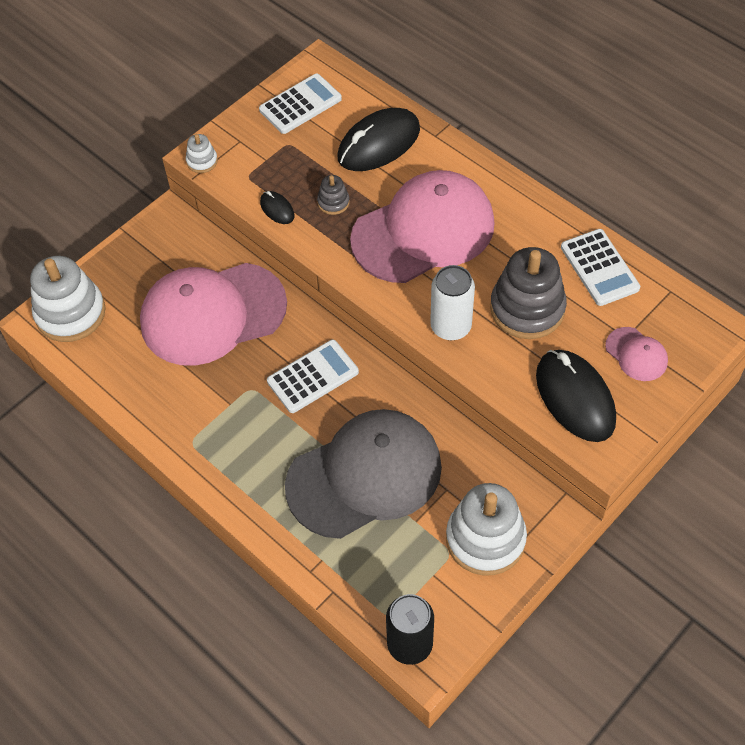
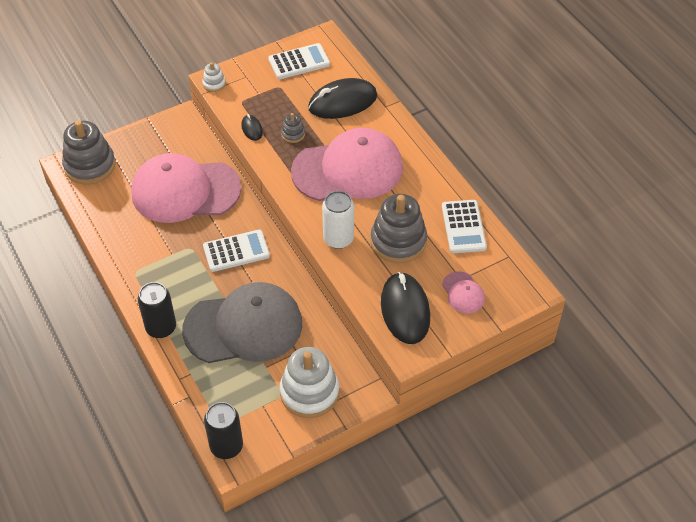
camera: 15 degrees right, 5 degrees down
(70, 313) = (90, 165): white stacking toy -> grey stacking toy
(257, 508) = (161, 327): none -> black can

